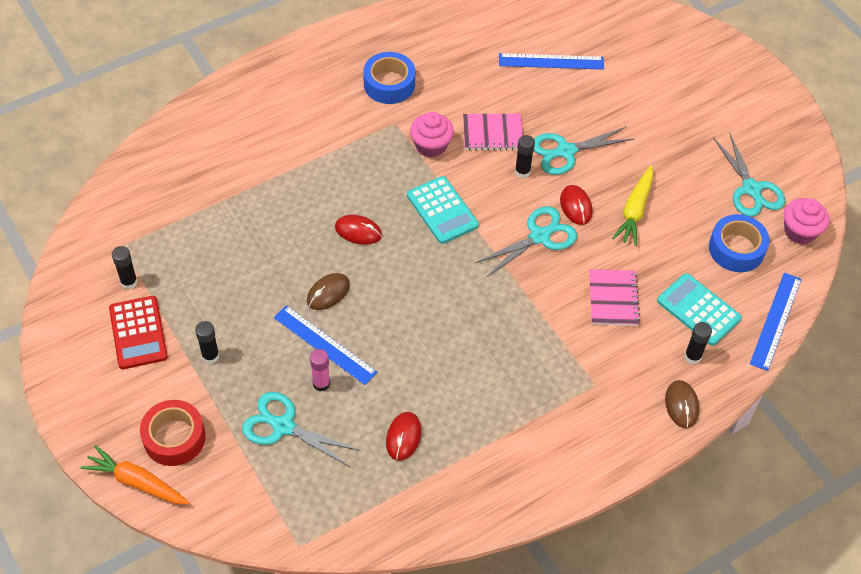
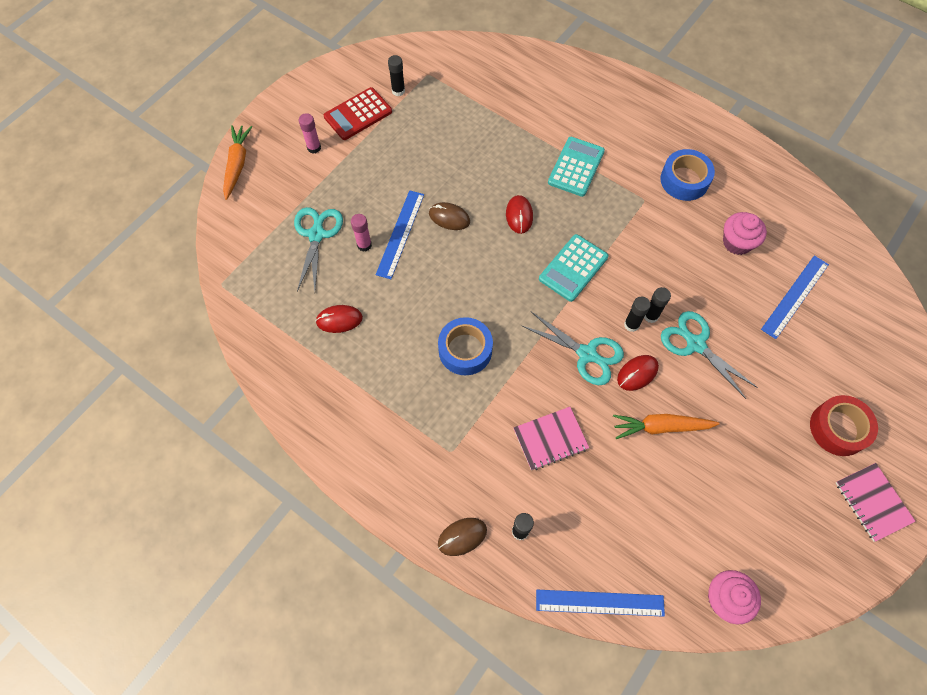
camera: 70 degrees right, 10 degrees up
(160, 393) = (314, 148): none -> pink glue stick
(174, 438) = (280, 171): red tape -> red tape (838, 428)
(210, 356) = (357, 165): black glue stick -> black glue stick (631, 325)
(431, 145) = (637, 235): pink cupcake -> pink cupcake (737, 242)
(492, 133) = (679, 277): pink notebook -> pink notebook (872, 502)
(551, 61) = (795, 296): blue ruler -> blue ruler turned 60 degrees clockwise
(635, 211) = (661, 427): yellow carrot -> orange carrot
(698, 310) = (575, 521): turquoise calculator -> turquoise calculator (576, 167)
(736, 249) = (667, 538): blue tape -> blue tape (465, 350)
(751, 189) = (751, 532): turquoise scissors -> none

